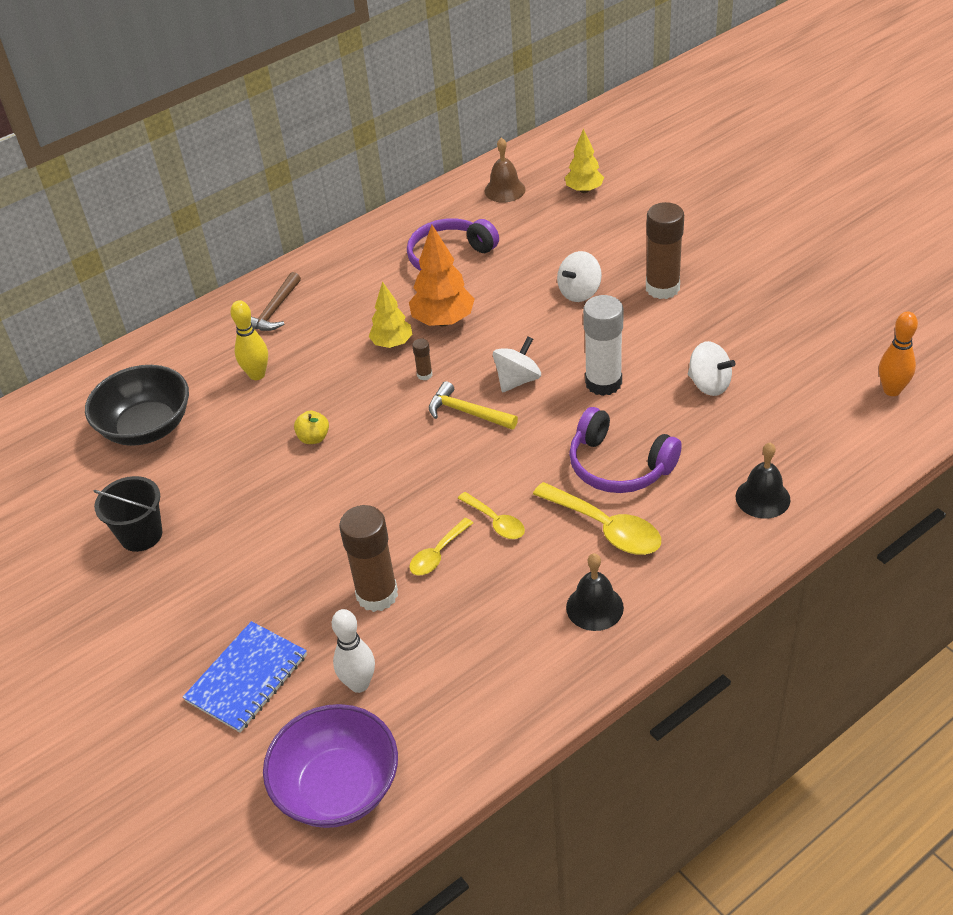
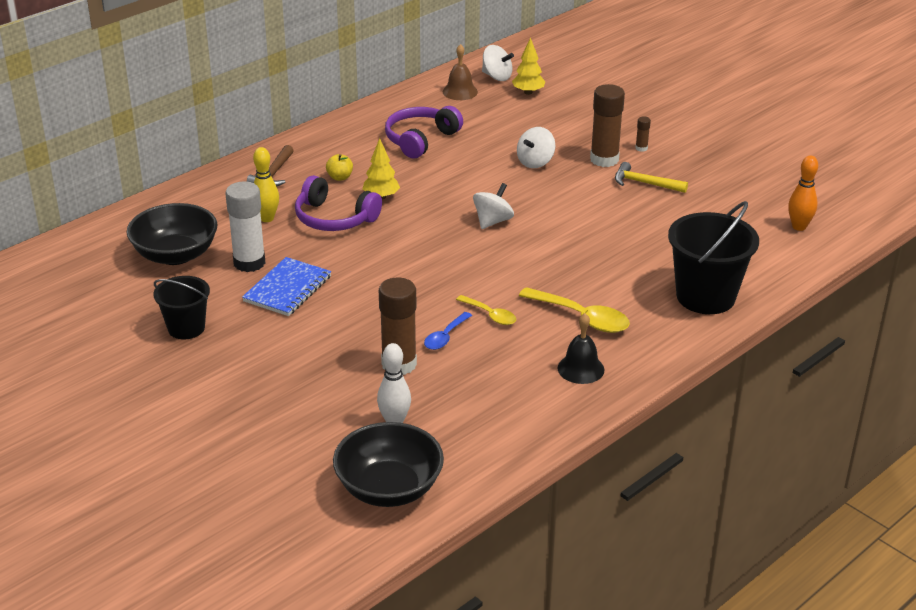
camera: 10 degrees left, 10 degrees down
(247, 678) = (298, 421): blue notebook -> blue notebook (287, 289)
(314, 438) = (325, 261): yellow apple -> yellow apple (340, 177)
(338, 787) = (389, 488): purple bowl -> black bowl
(424, 375) = (413, 218): brown glue stick -> brown glue stick (641, 148)
(438, 554) = (445, 337): yellow spoon -> blue spoon
(443, 321) = (422, 181): orange tree -> none
(467, 412) = (453, 243): yellow hammer -> yellow hammer (644, 183)
(603, 383) = (565, 223): white glue stick -> white glue stick (249, 263)
(619, 466) = (586, 277): purple headphones -> purple headphones (334, 218)
(709, 384) = (652, 223): white spinning top -> white spinning top (497, 77)
(762, 498) = (705, 297): black bell -> black bucket

